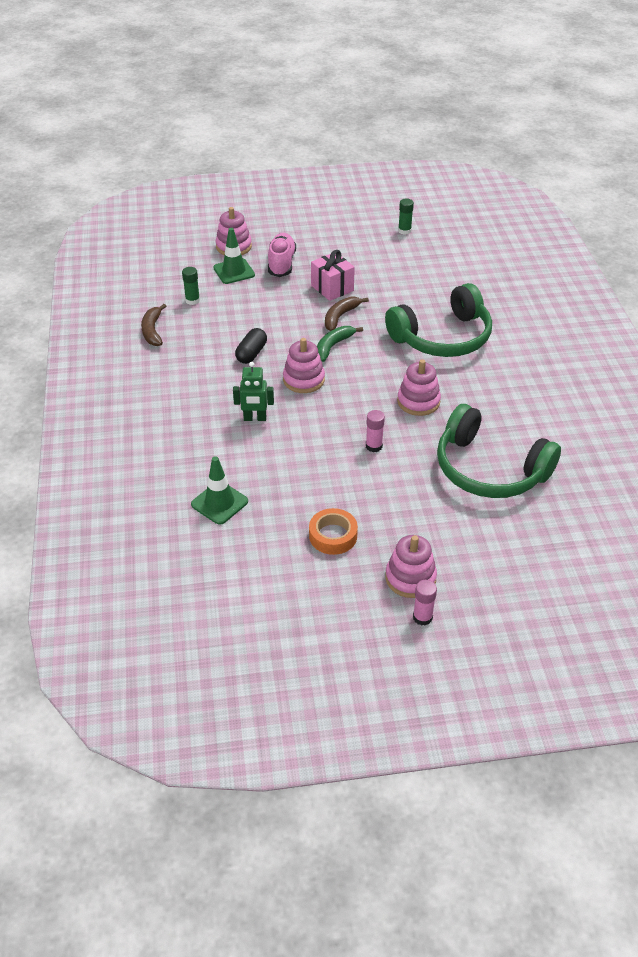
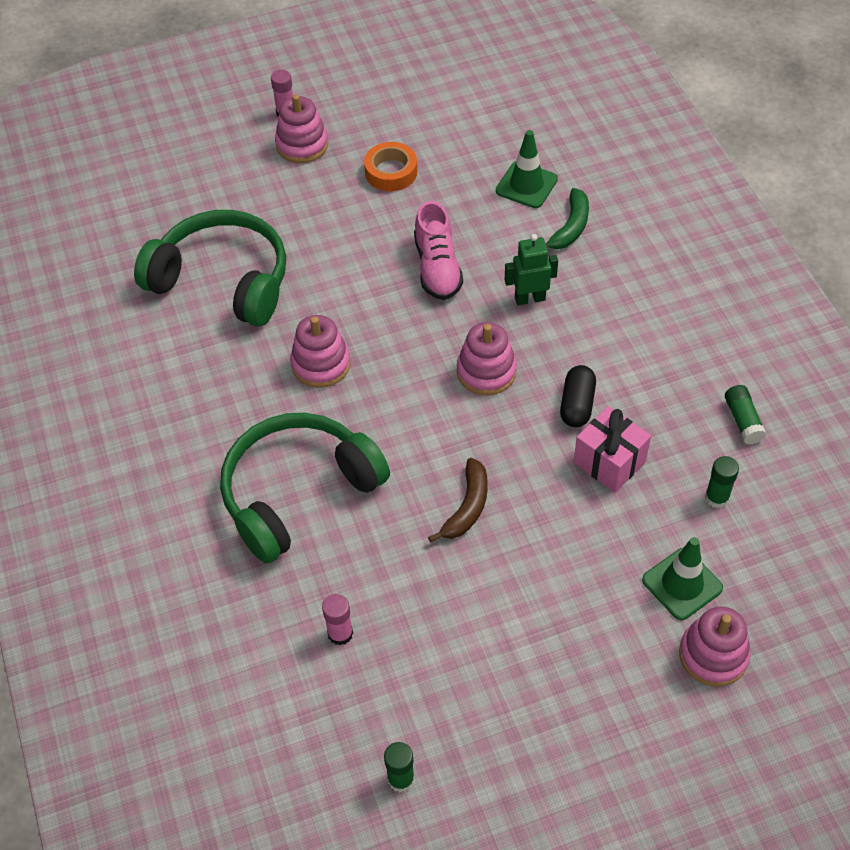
camera: 170 degrees right, 10 degrees up
(152, 331) = (743, 420): brown banana -> green glue stick
(281, 263) = (607, 623): pink shoe -> pink shoe (437, 268)
(332, 288) = (498, 574): pink gift -> pink gift (609, 462)
(333, 346) = (462, 441): green banana -> green banana (570, 227)
(374, 446) = (368, 286): pink glue stick -> pink glue stick (340, 633)

